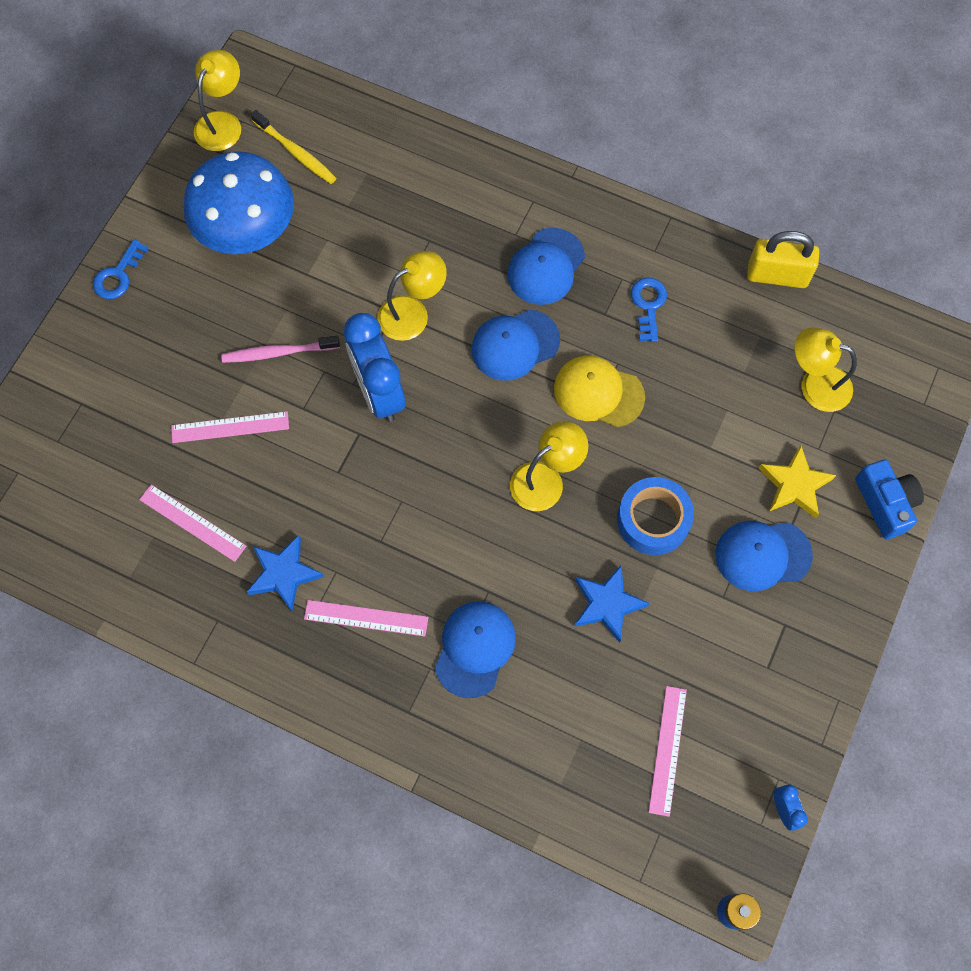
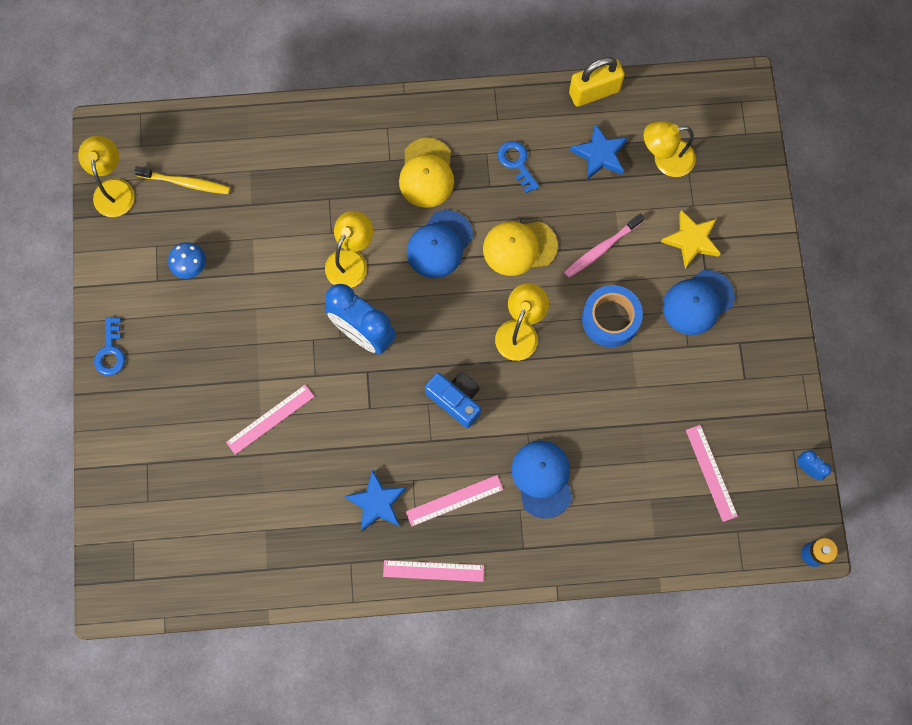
camera: 30 degrees left, 5 degrees up
(192, 522) = (288, 503): pink ruler -> pink ruler (433, 570)
(248, 235) = (191, 267): blue mushroom -> blue mushroom, size x0.41
(278, 352) = (270, 344): pink toothbrush -> pink toothbrush (601, 249)
(546, 267) = (426, 173): blue cap -> yellow cap
(607, 604) = (614, 396): blue star -> blue star (600, 154)
(885, 503) = (758, 220): blue camera -> blue camera (456, 400)

